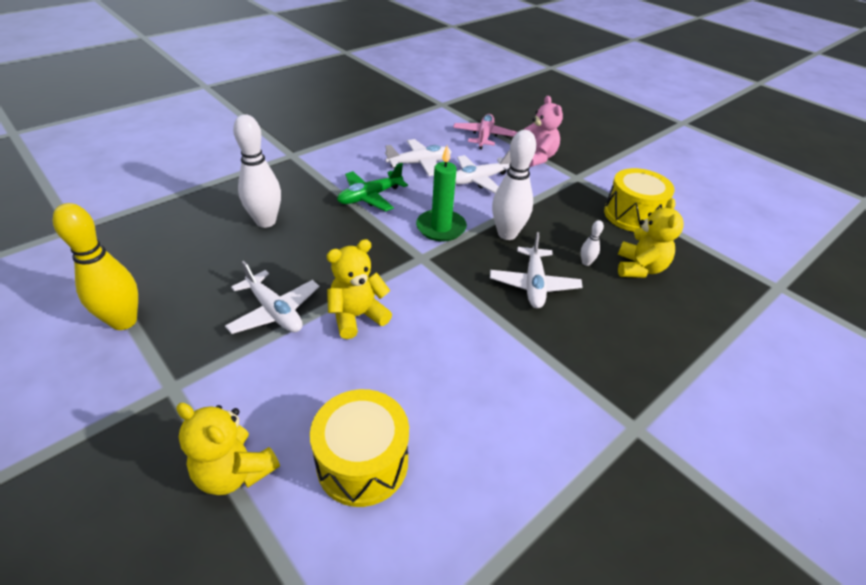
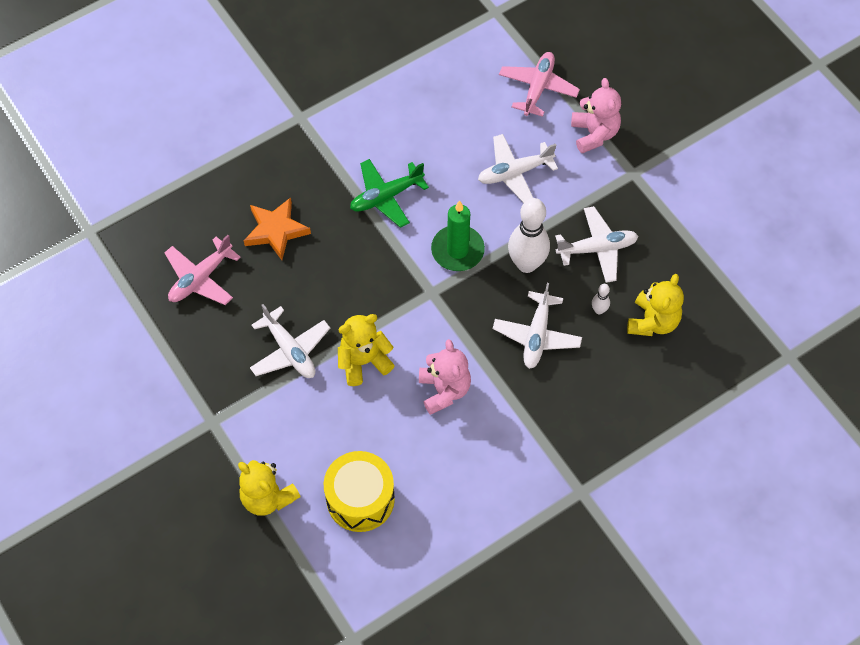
camera: 10 degrees right, 20 degrees up
(124, 321) = (161, 351): yellow bowling pin -> none
(183, 258) = (201, 278): none -> pink plane
(266, 221) = (276, 230): white bowling pin -> orange star
(419, 163) = (449, 139): white plane -> white plane (597, 248)
(449, 336) = (444, 390): none -> pink teddy bear
(632, 215) = (676, 242): yellow drum -> none

